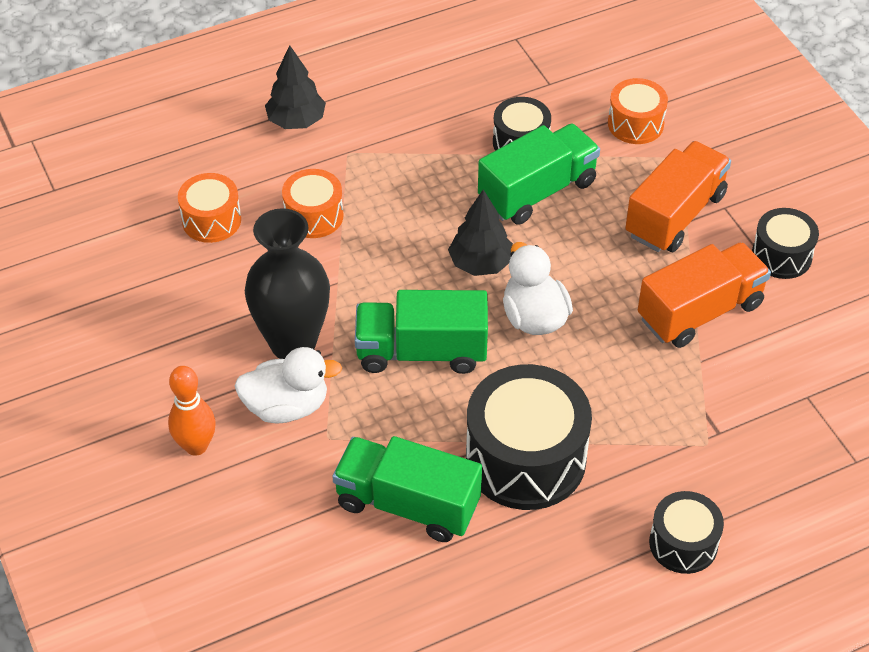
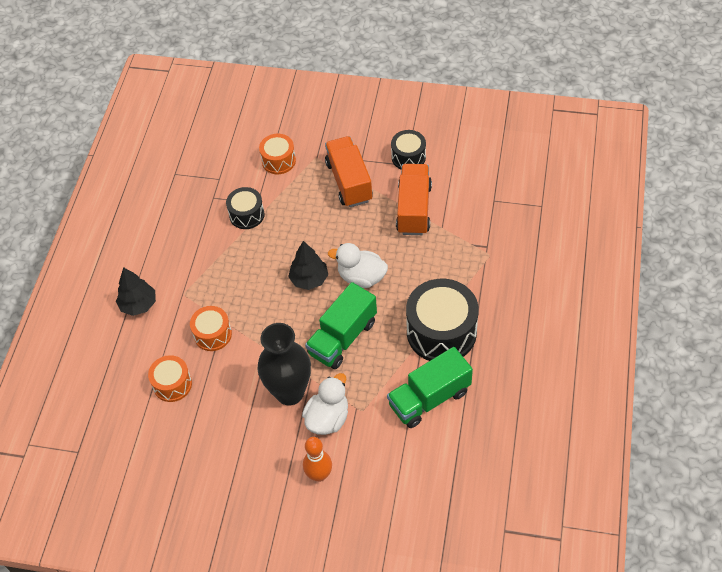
camera: 50 degrees left, 5 degrees up
(537, 191) = (284, 227): green truck -> none
(683, 543) = (535, 298): black drum -> none

